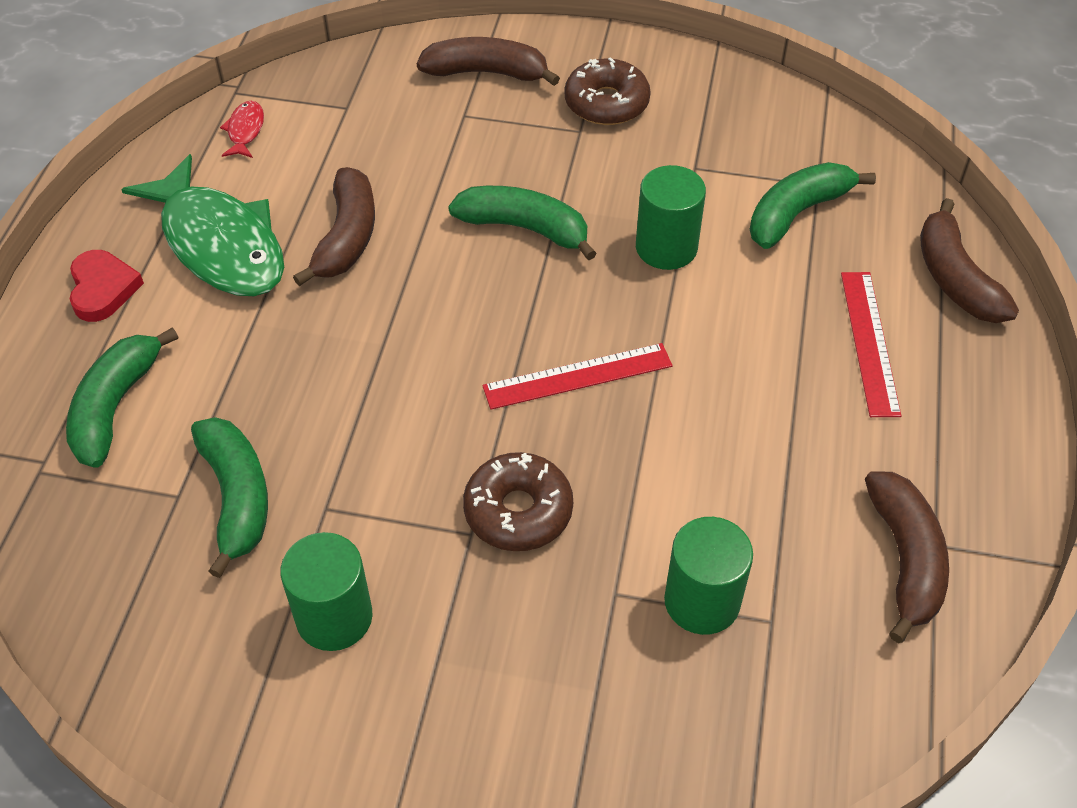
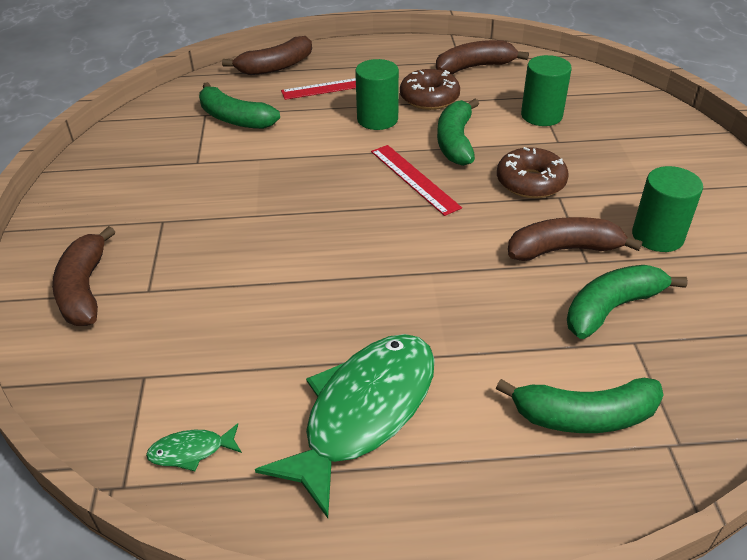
camera: 105 degrees left, 10 degrees down
(103, 289) = (460, 488): red heart -> none
(245, 130) = (191, 451): red fish -> green fish
(346, 237) = (326, 324): brown banana -> brown banana (564, 249)
(525, 228) = (283, 227): green banana -> green banana (455, 142)
(606, 103) = (125, 213): brown donut -> brown donut (429, 98)
(666, 247) = (283, 162): green cylinder -> green cylinder (377, 119)

